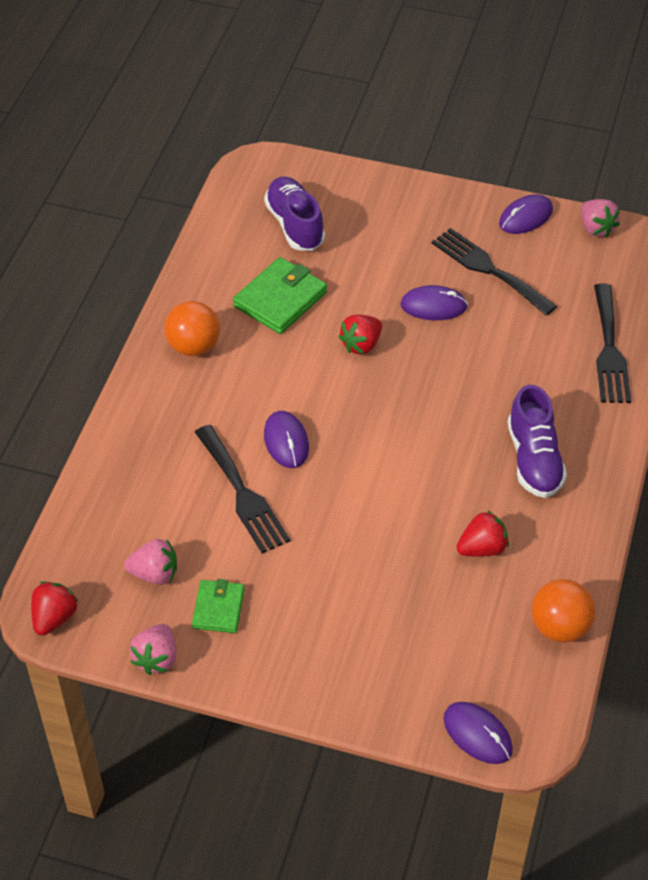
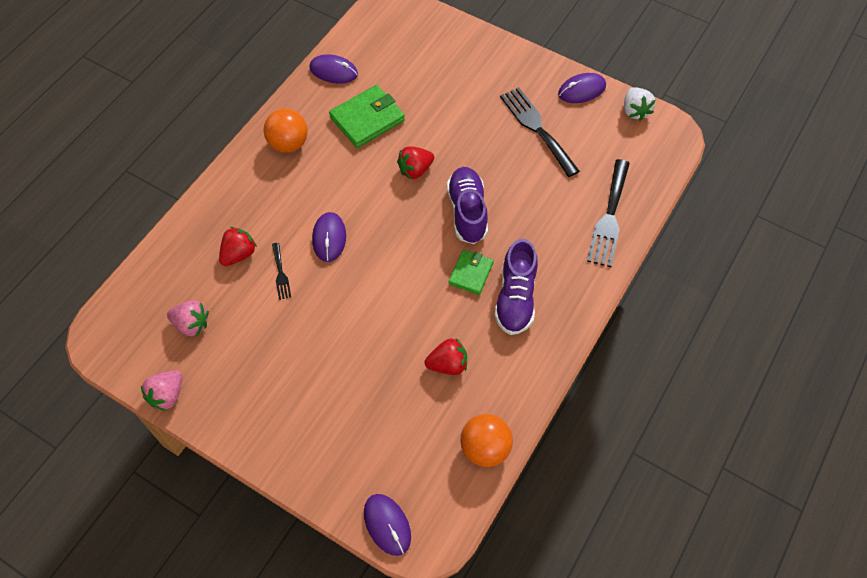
camera: 15 degrees right, 10 degrees up
(54, 617) = (106, 342): red strawberry -> red strawberry (239, 254)
(218, 608) = (228, 365): green wallet -> green wallet (471, 273)
(242, 493) = (280, 273): black fork -> black fork, size x0.49
(295, 225) = (400, 60): purple shoe -> purple shoe (467, 212)
(433, 306) = (482, 150): purple mouse -> purple mouse (333, 71)
(596, 228) = (635, 111): pink strawberry -> white strawberry

